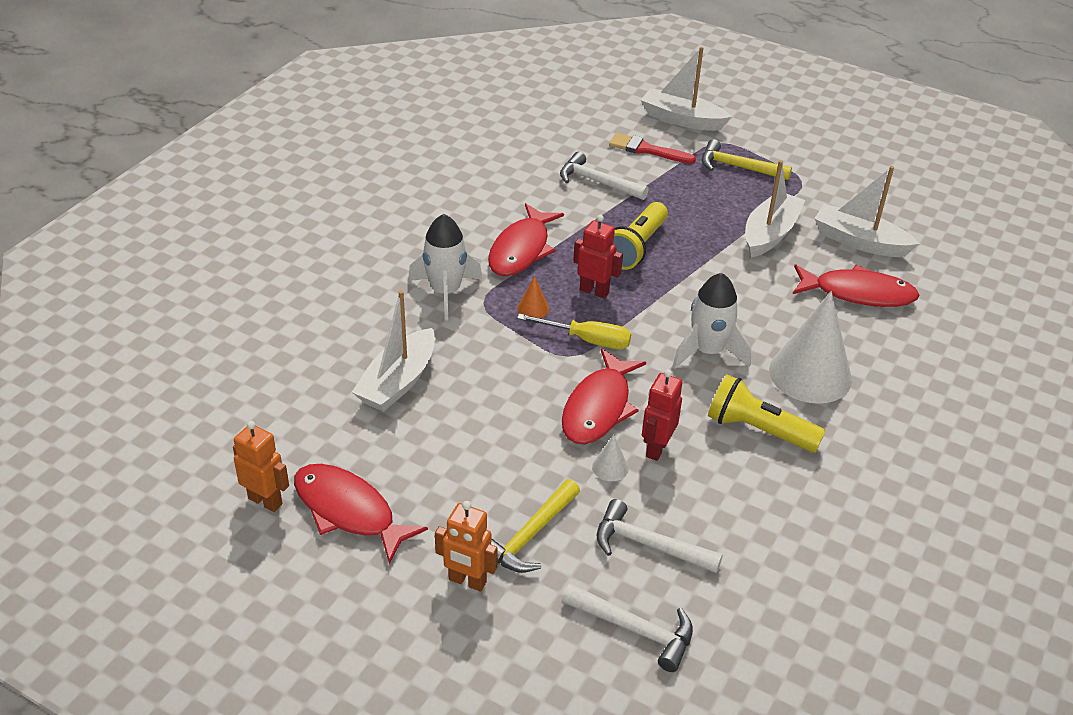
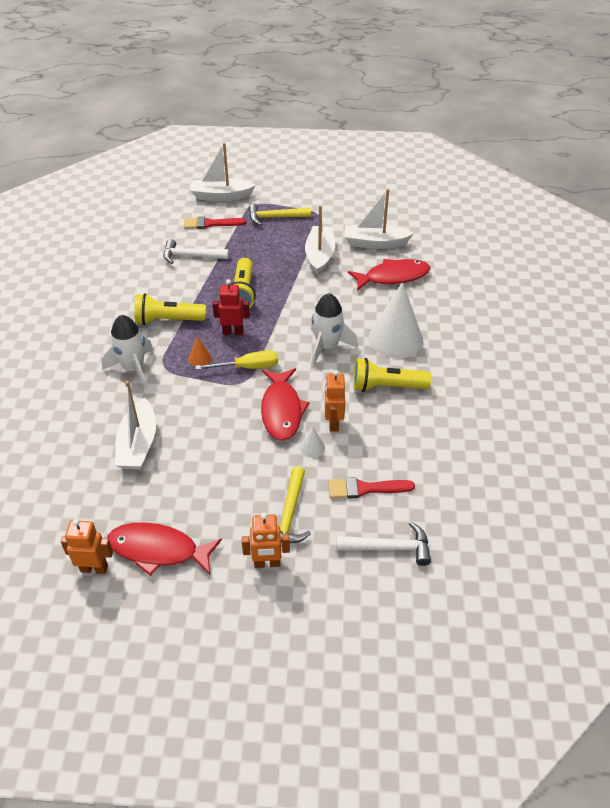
camera: 25 degrees left, 5 degrees up
(521, 250) = (168, 320): red fish -> yellow flashlight
(648, 545) = (365, 489): white hammer -> red brush
(656, 448) = (333, 423): red robot -> orange robot

